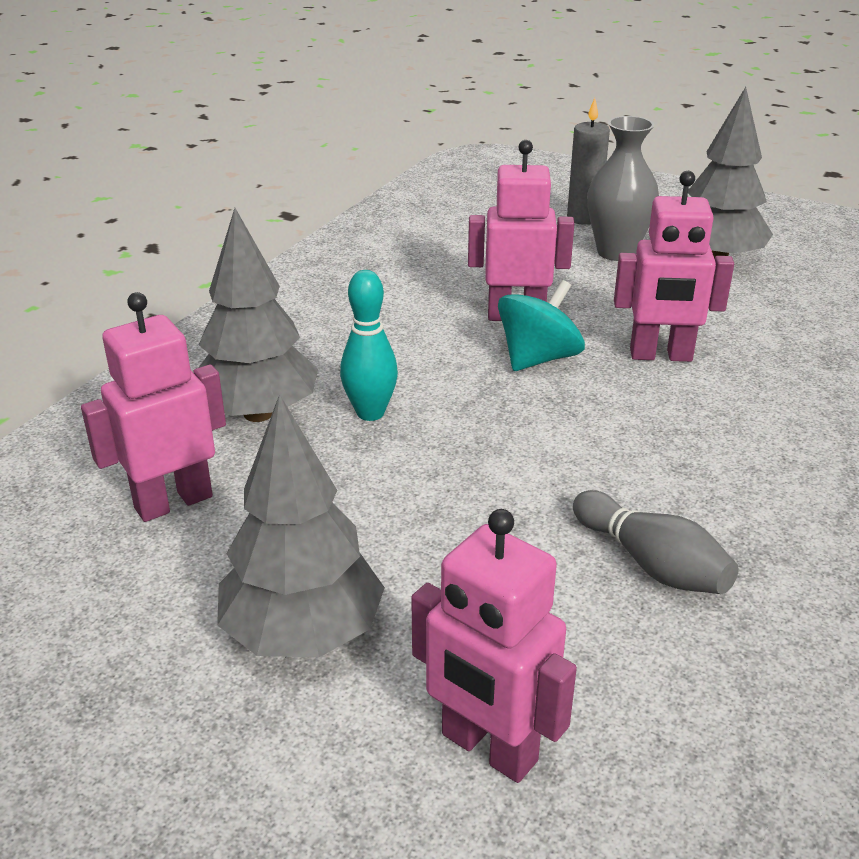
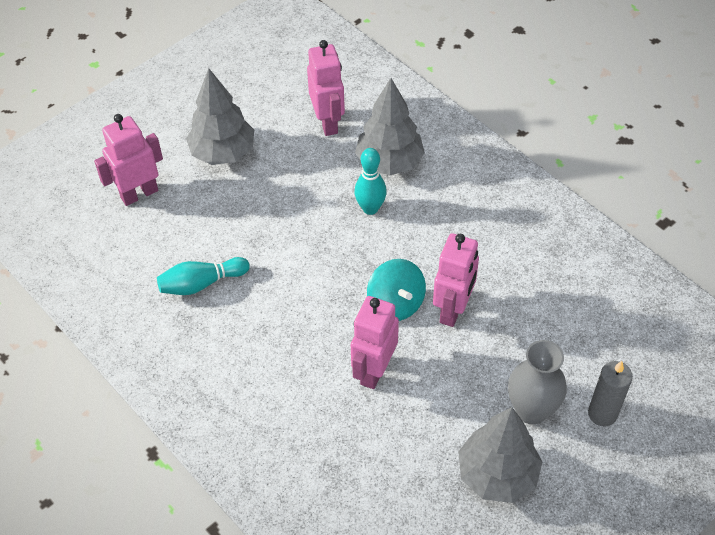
camera: 110 degrees right, 20 degrees up
(651, 563) = (201, 283): grey bowling pin -> turquoise bowling pin

